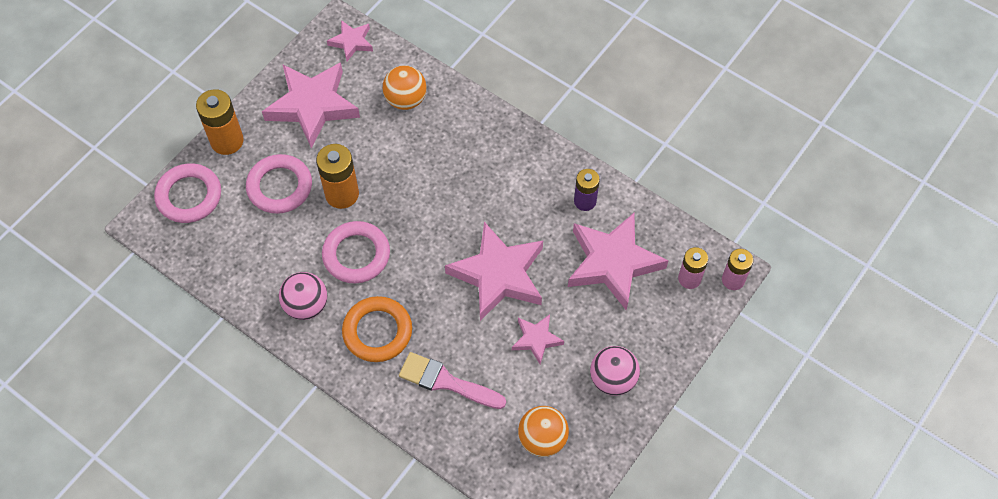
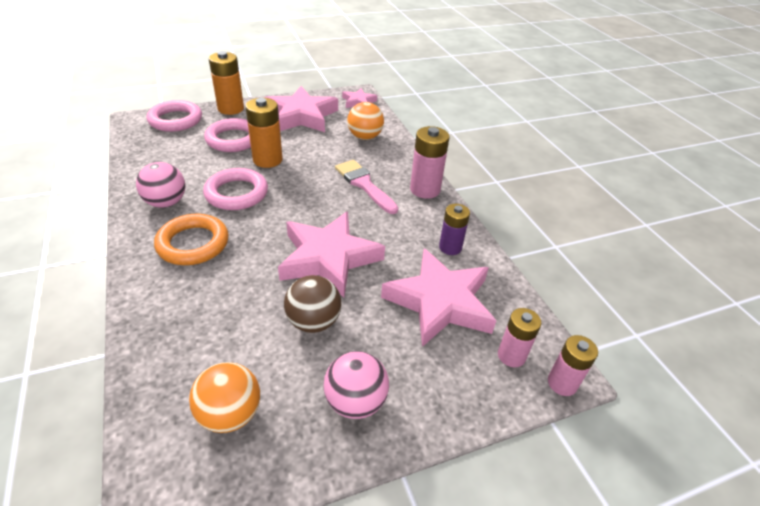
camera: 30 degrees right, 20 degrees down
(446, 382) = (201, 308): pink brush -> pink brush (364, 184)
(517, 142) = (425, 189): none -> pink battery
(536, 339) = (313, 321): pink star -> brown ball

